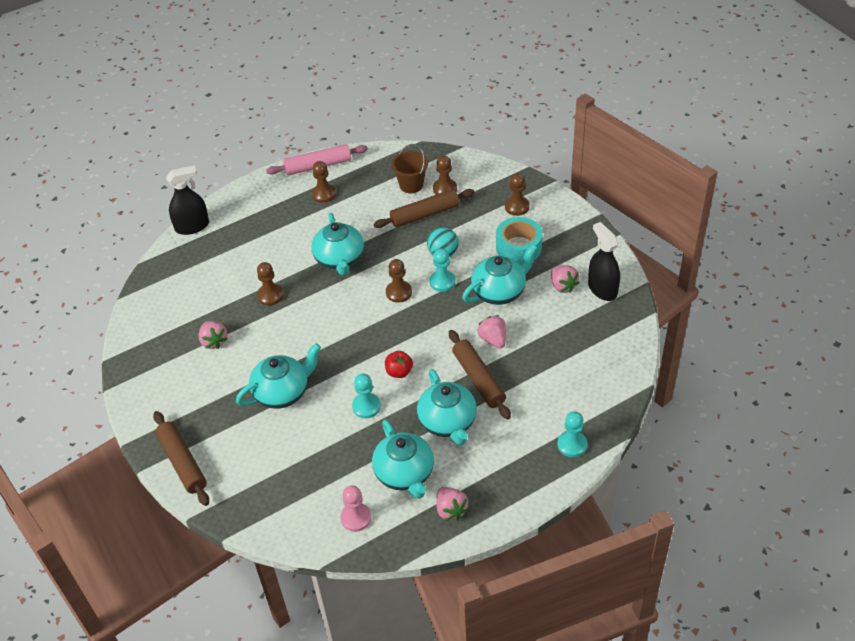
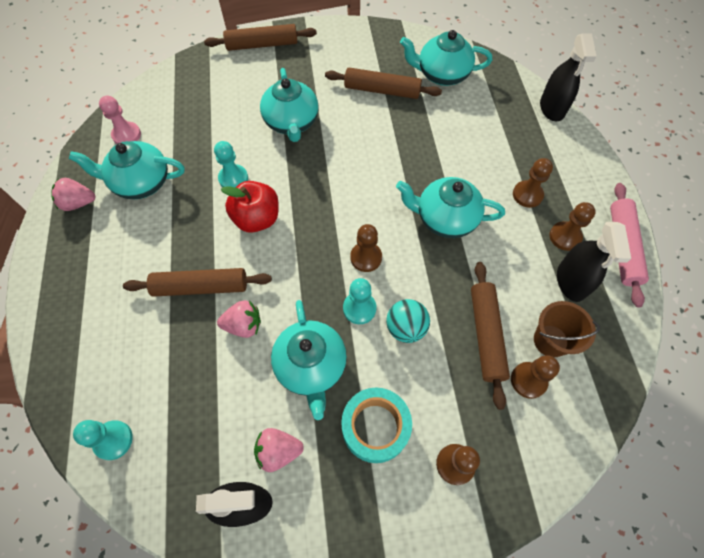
camera: 110 degrees right, 15 degrees up
(214, 341) = (382, 90): pink strawberry -> brown rolling pin
(270, 295) = (420, 145): brown pawn -> brown pawn (527, 195)
(360, 184) = (571, 281): none -> black spray bottle
(399, 372) = (257, 219): red apple -> red apple, size x1.64
(448, 422) = (169, 237): turquoise teapot -> turquoise teapot (442, 75)
(572, 444) = (60, 340): turquoise pawn -> turquoise pawn (113, 440)

